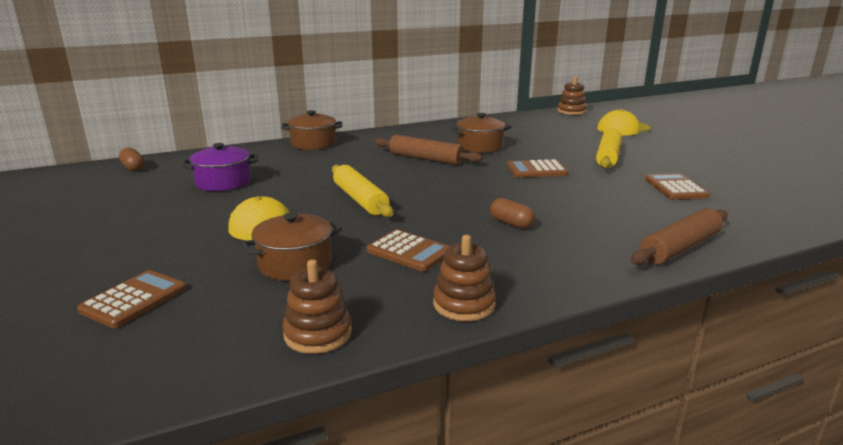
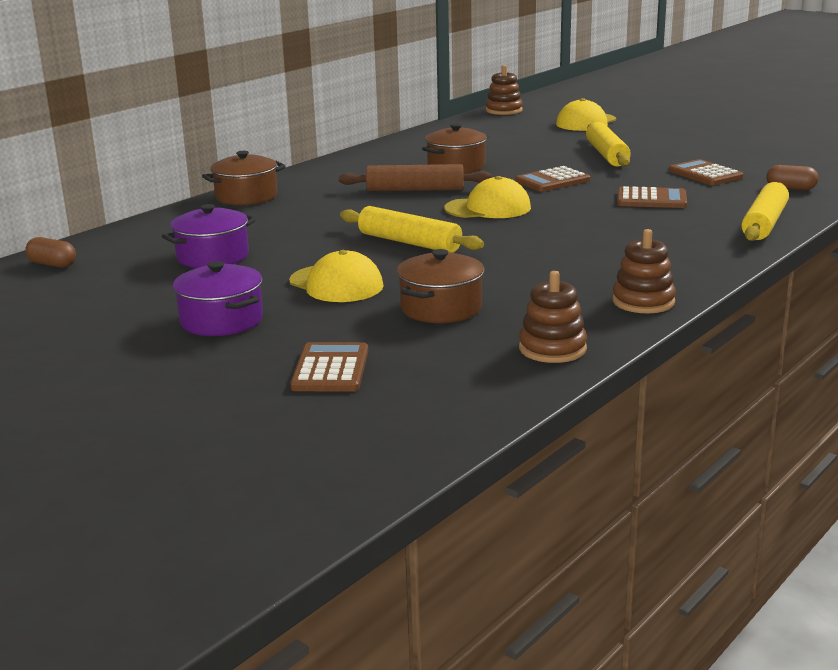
camera: 25 degrees left, 0 degrees up
(144, 234) = (221, 321): none -> purple pot
(409, 251) = (535, 275): brown calculator -> brown calculator (651, 199)
(456, 183) = (488, 208): none -> yellow cap
(511, 223) = (596, 234): brown capsule -> brown capsule (790, 188)
(680, 248) = (764, 223): brown rolling pin -> yellow rolling pin

